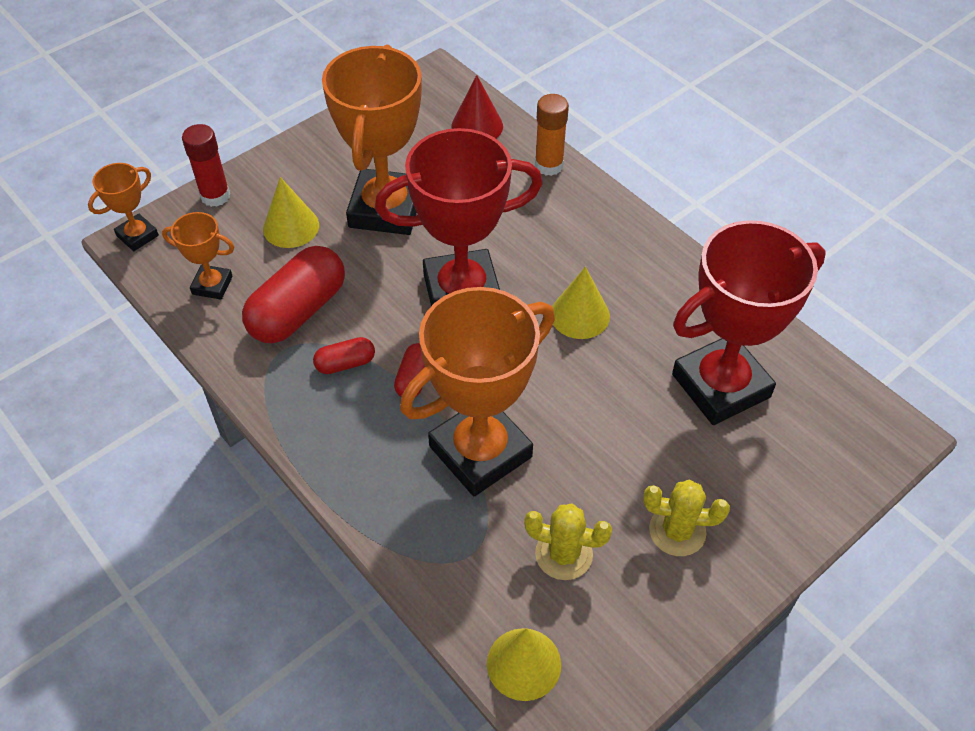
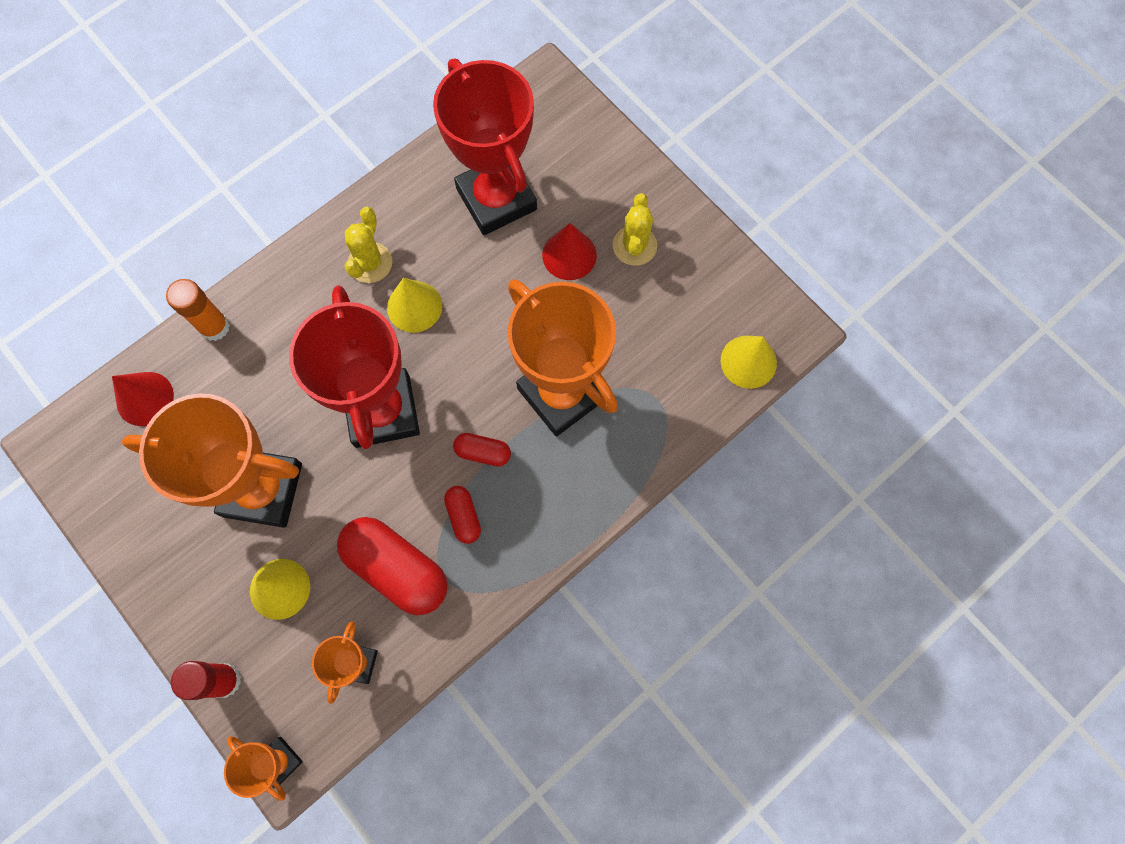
camera: 90 degrees left, 20 degrees up
(563, 554) = (657, 330): yellow cactus -> yellow cactus (370, 263)
(656, 459) = (569, 255): none -> red cone

